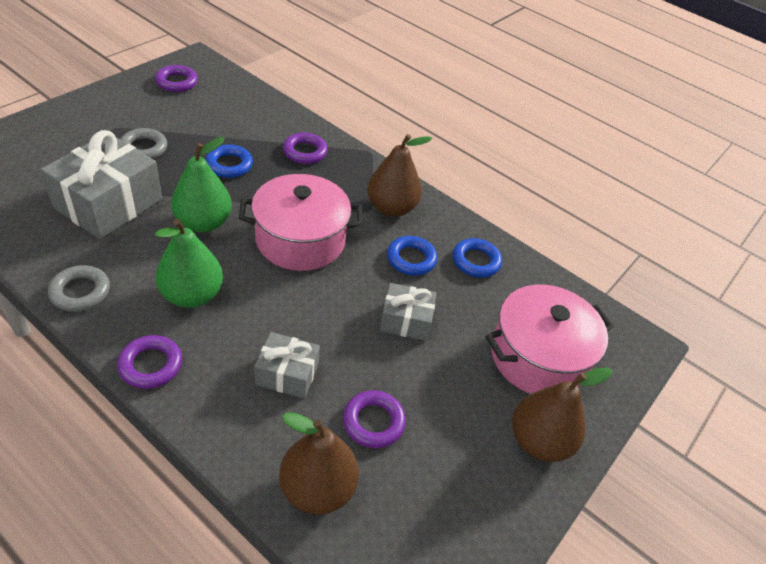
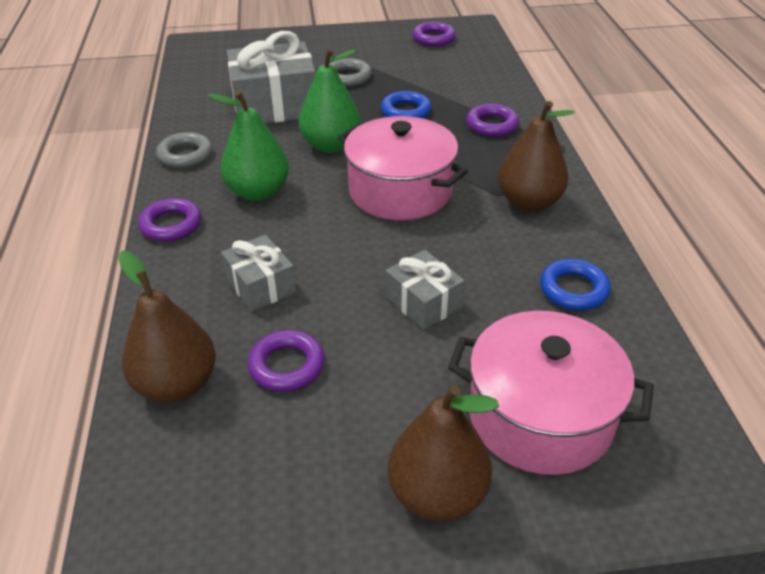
camera: 50 degrees right, 5 degrees down
(411, 259) = (496, 254): blue ring -> none

